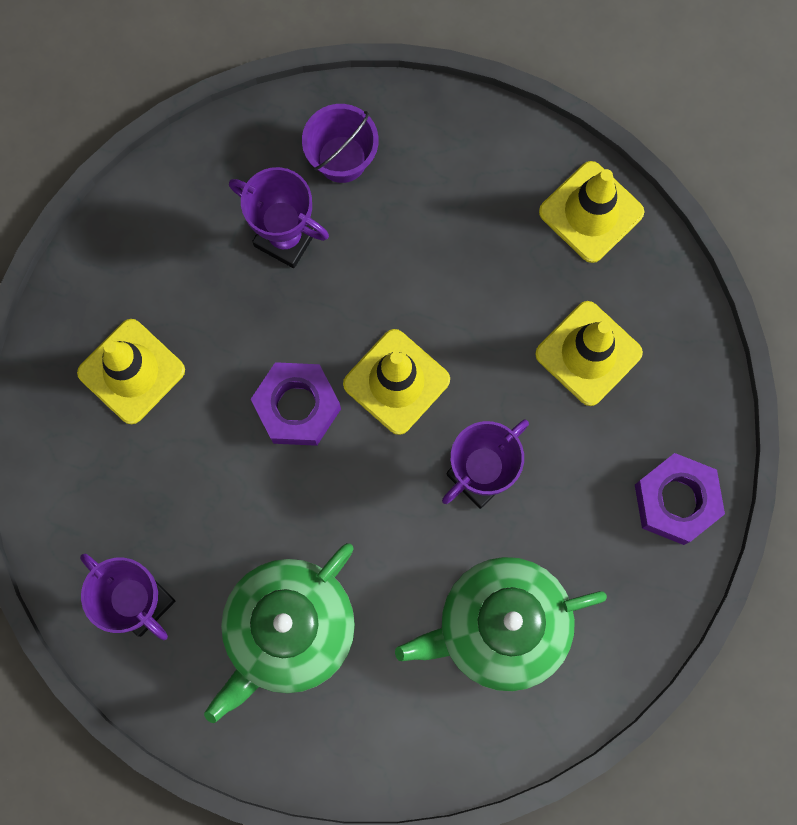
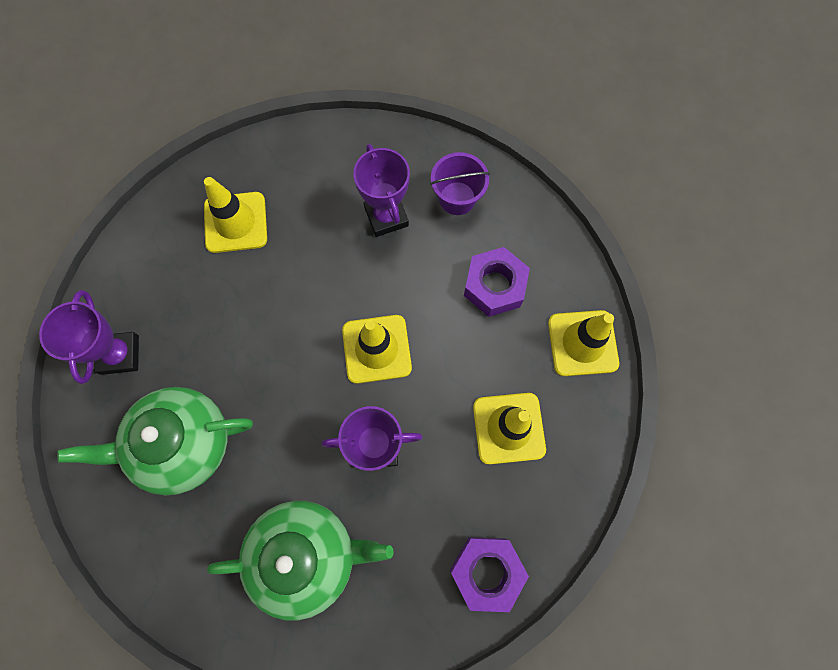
camera: 40 degrees right, 5 degrees down
(297, 407) = (307, 316): purple nut -> purple nut (494, 286)
(500, 626) = (306, 555): green teapot -> green teapot turned 150 degrees clockwise

